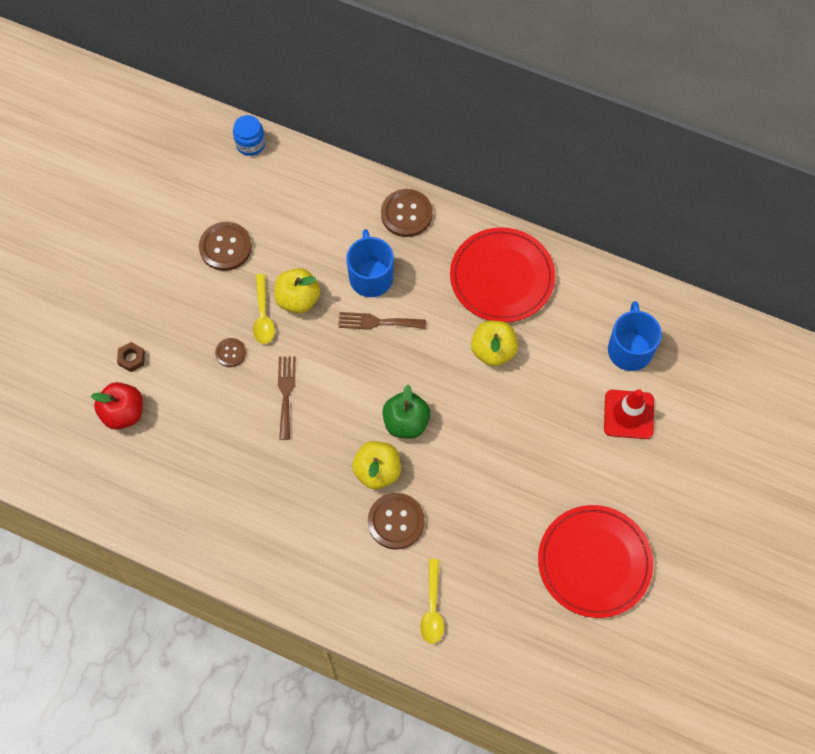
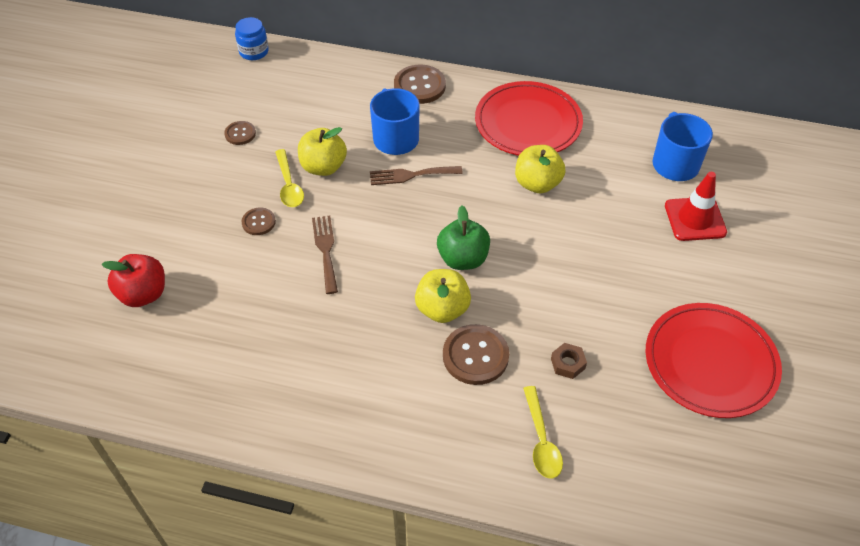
camera: 10 degrees left, 15 degrees down
(132, 358) = (149, 242): brown nut -> brown nut (567, 363)
(225, 247) = (240, 134): brown button -> brown button, size x0.56

